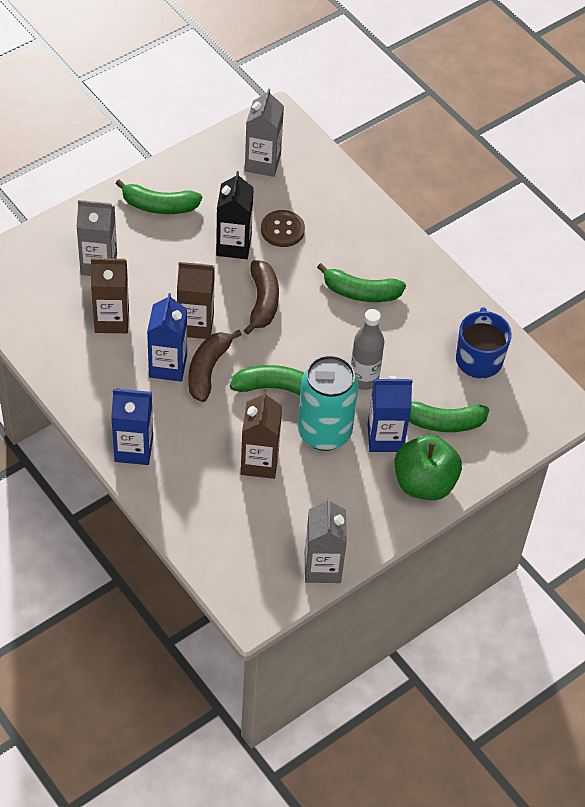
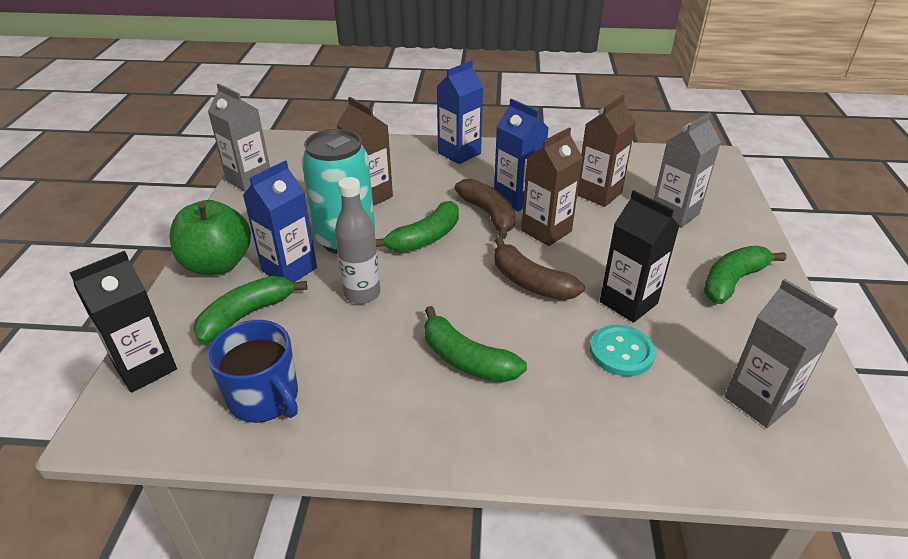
camera: 135 degrees right, 15 degrees down
(282, 230) = (621, 352): brown button -> turquoise button
(360, 292) = (466, 359): green banana -> green banana turned 105 degrees counterclockwise
(524, 431) = (145, 368): none -> black carton

